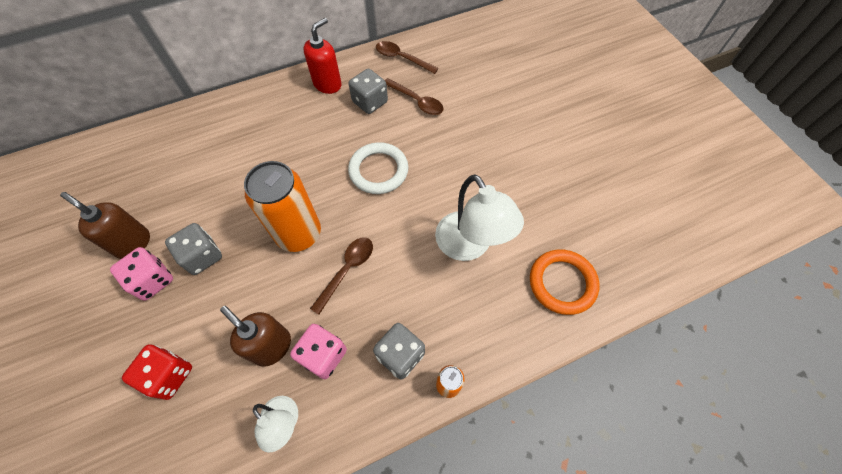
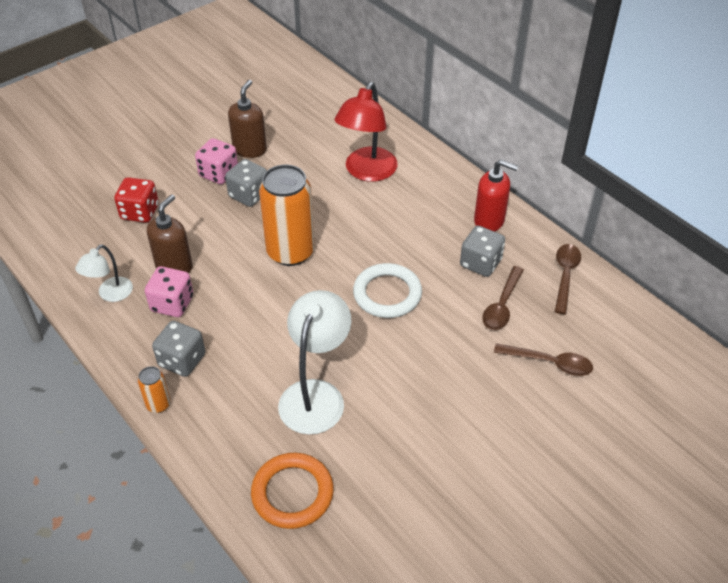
camera: 75 degrees right, 15 degrees down
(225, 151) = (367, 172): none -> red lamp
(347, 270) = (260, 298): brown spoon -> brown spoon (549, 363)
(469, 246) = (316, 394): white lamp -> white lamp turned 150 degrees clockwise

